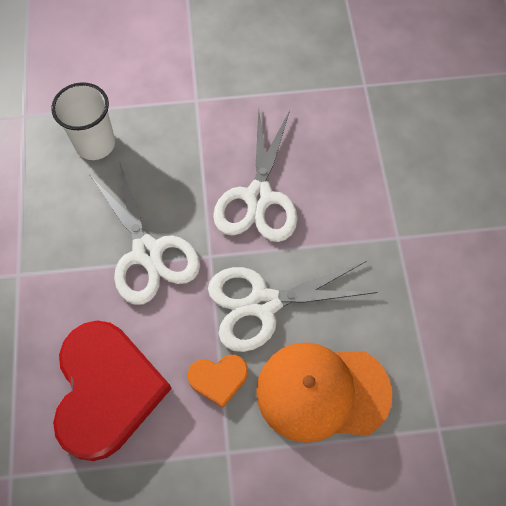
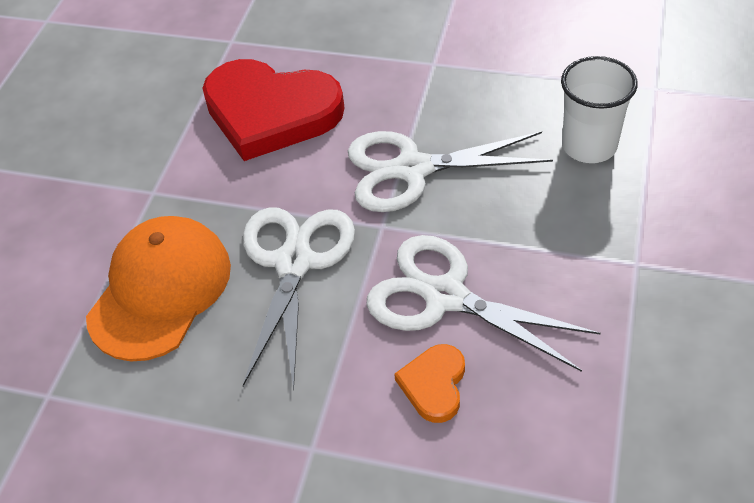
camera: 115 degrees right, 15 degrees down
(218, 379) = (230, 201): orange heart -> orange heart (434, 384)

